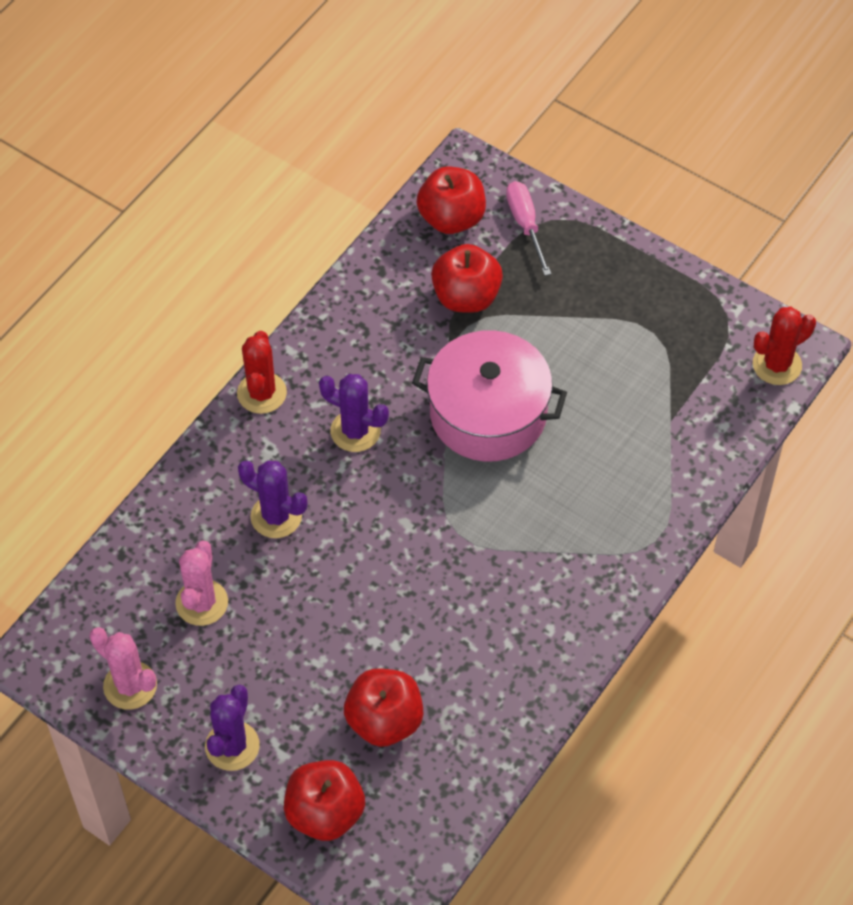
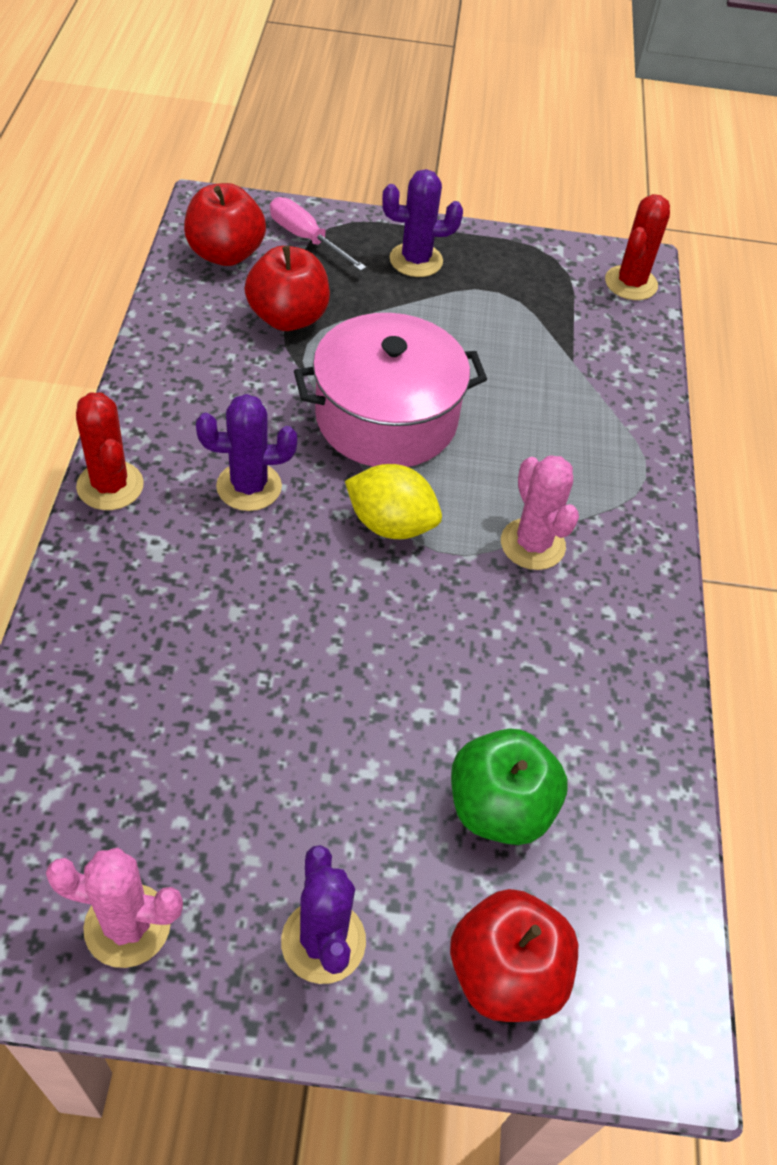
camera: 35 degrees left, 5 degrees down
(202, 603) = (170, 763): pink cactus -> pink cactus (532, 544)
(276, 516) = (209, 616): purple cactus -> purple cactus (416, 260)
(384, 721) = (499, 807): red apple -> green apple
(437, 500) = (391, 524): none -> yellow lemon

